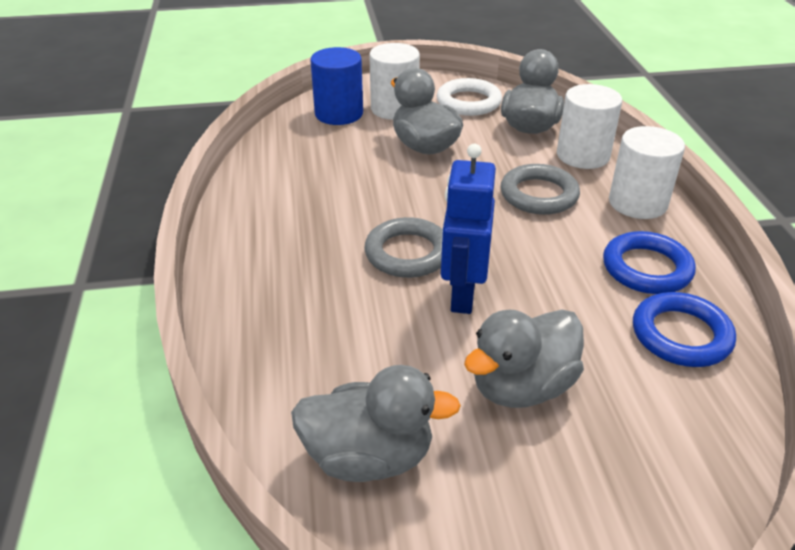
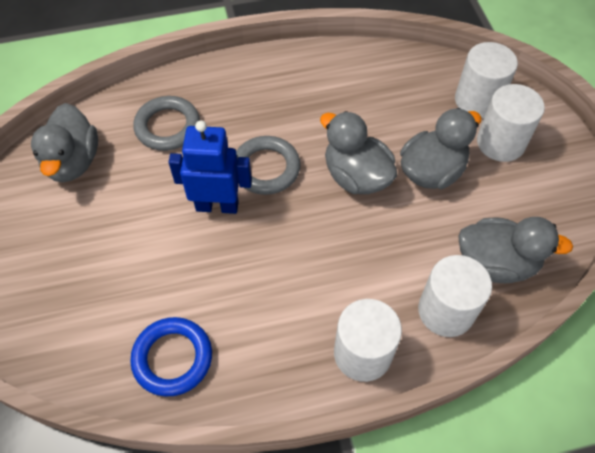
camera: 85 degrees right, 20 degrees up
(339, 114) = (477, 100): blue cylinder -> white cylinder
(468, 102) = (535, 206): white ring -> none
(522, 387) = (123, 242): grey duck -> grey duck (356, 176)
(539, 195) = (363, 265): grey ring -> grey ring (167, 127)
(646, 268) = (258, 345): blue ring -> none

